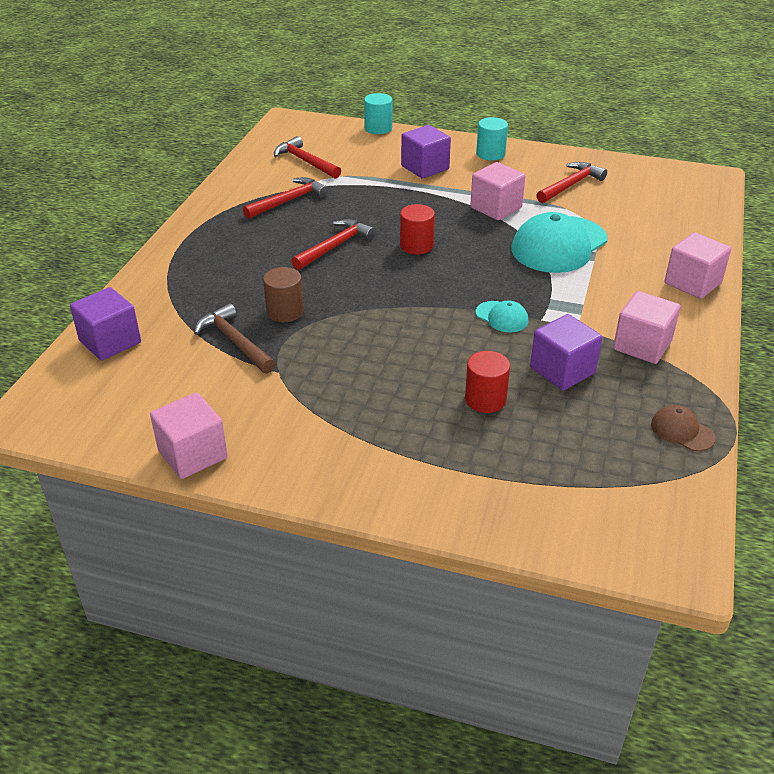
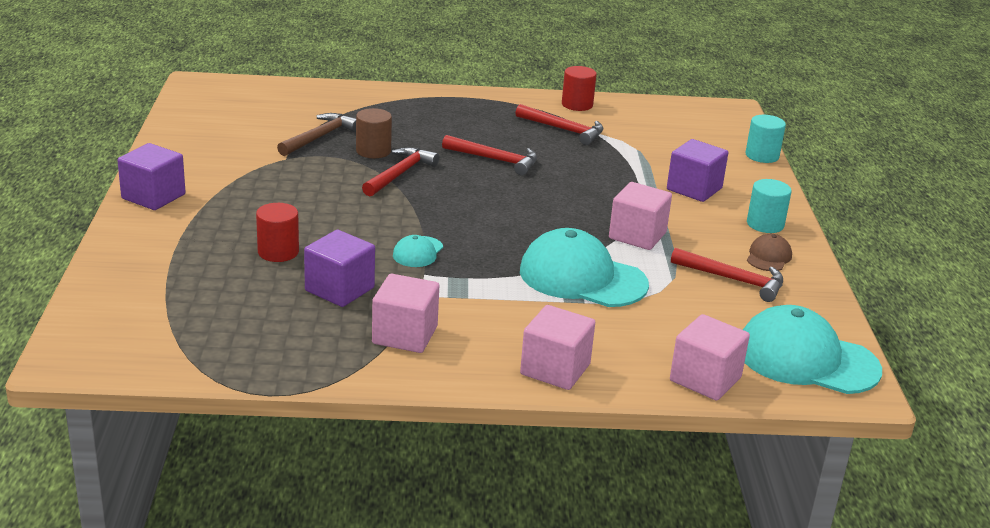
camera: 70 degrees right, 10 degrees down
(110, 342) = (299, 94): purple cube -> purple cube (153, 196)
(192, 454) = (172, 142): pink cube -> pink cube (705, 379)
(305, 161) = (650, 128): red hammer -> red hammer (400, 174)
(416, 246) = (524, 198): red cylinder -> red cylinder (577, 105)
(677, 184) = (806, 359): none -> turquoise cap
(682, 431) = (262, 360): brown cap -> brown cap (768, 257)

